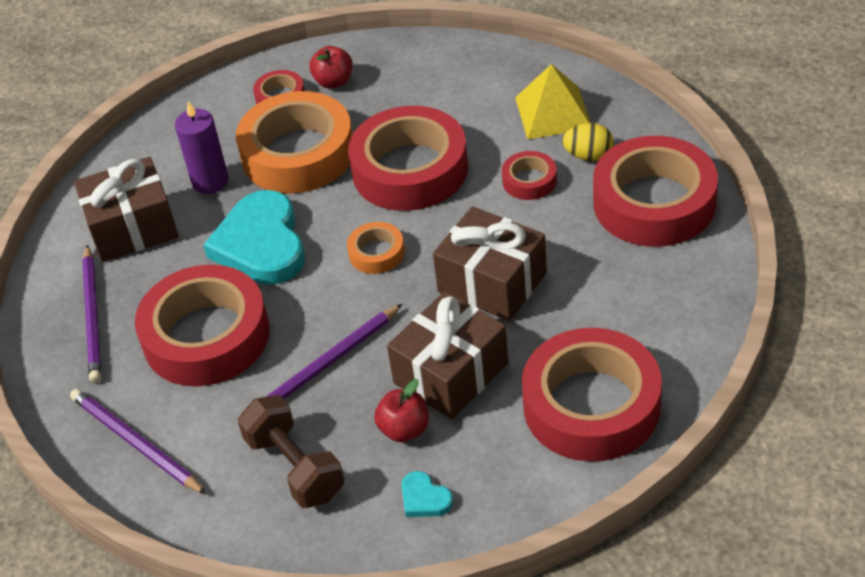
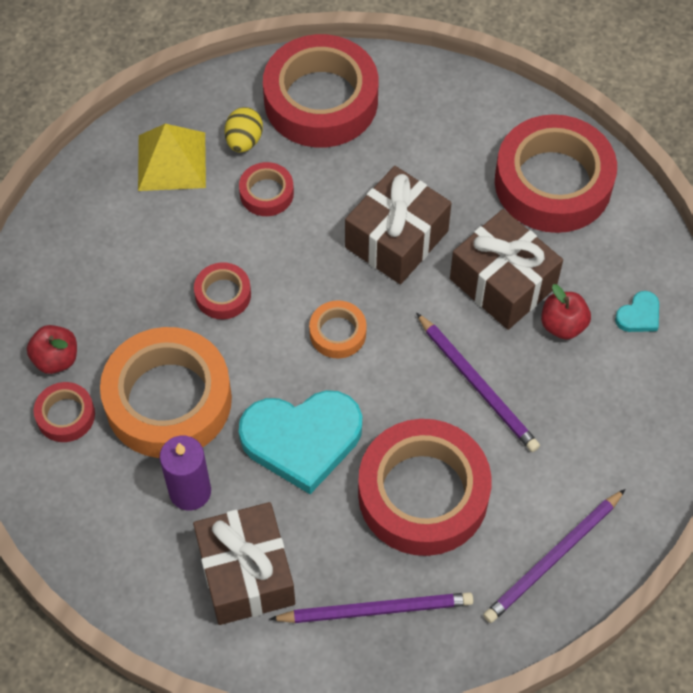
camera: 90 degrees left, 15 degrees up
(295, 467) = (596, 416): brown dumbbell -> none
(410, 169) = (223, 294): red tape -> red tape, size x0.46

